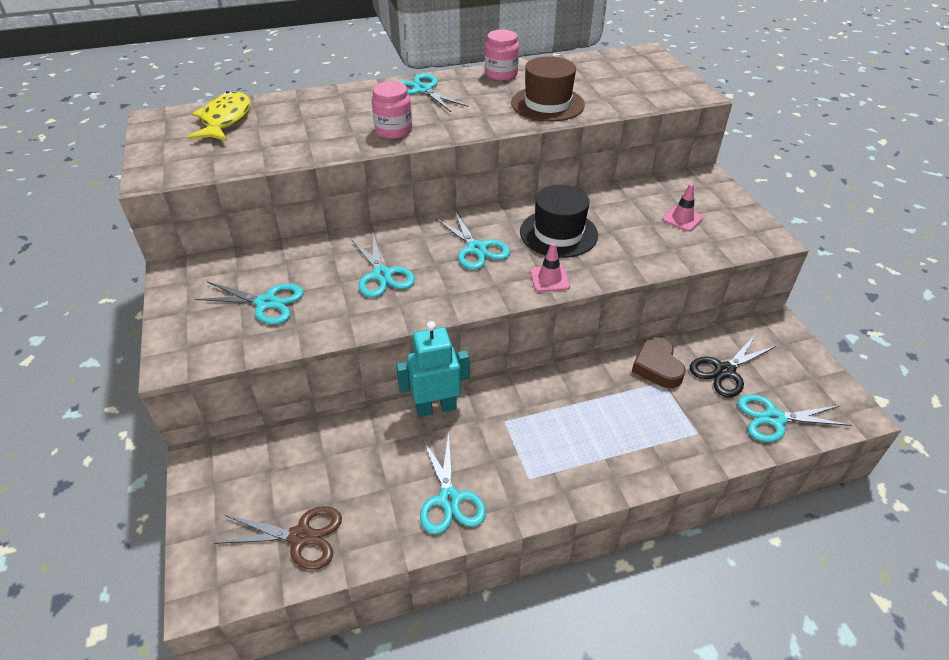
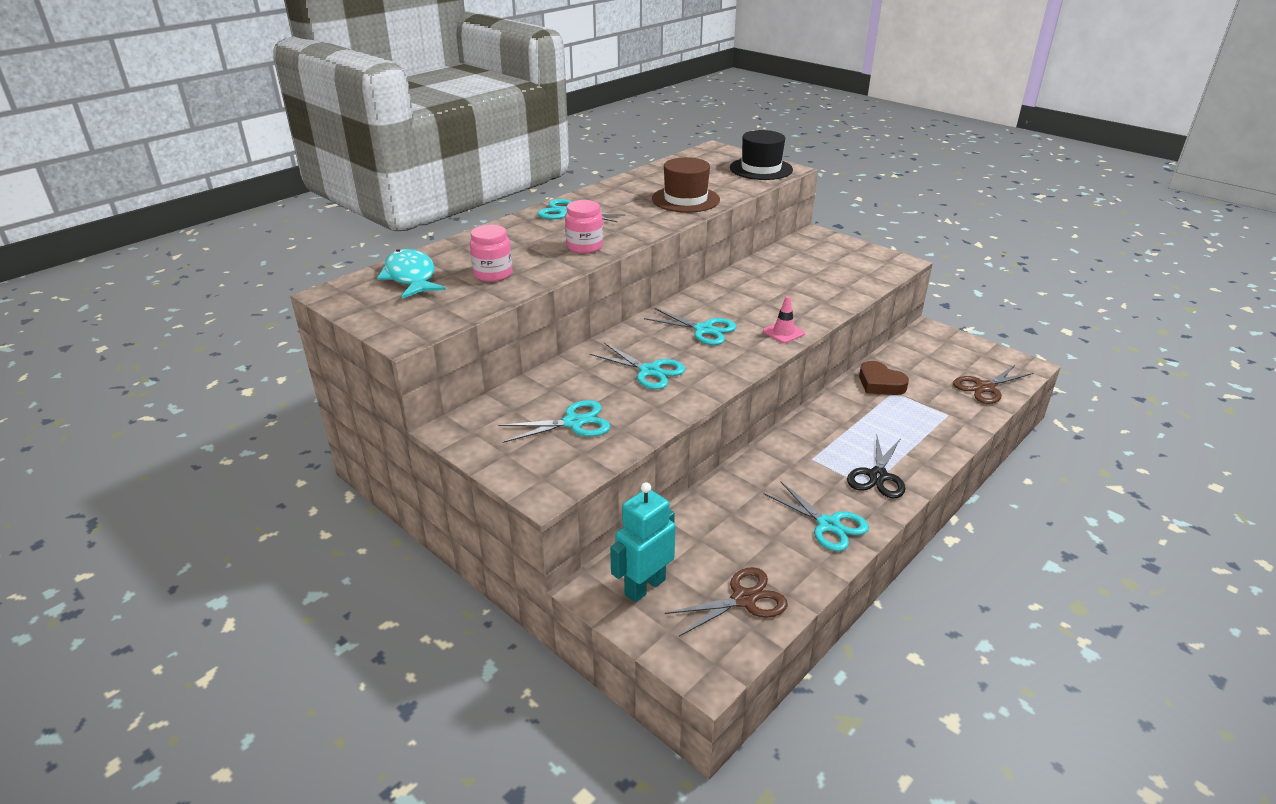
camera: 30 degrees left, 10 degrees down
(225, 120) = (411, 277): yellow fish -> turquoise fish
(436, 408) = (750, 470): turquoise robot -> turquoise robot (644, 587)
(501, 74) = (619, 187): pink jar -> pink jar (493, 274)
(558, 233) = (754, 301): black hat -> black hat (761, 169)
(682, 219) = (831, 266): pink traffic cone -> none
(724, 371) = (926, 370): black scissors -> black scissors (877, 476)
(774, 418) = (985, 387): turquoise scissors -> brown scissors

